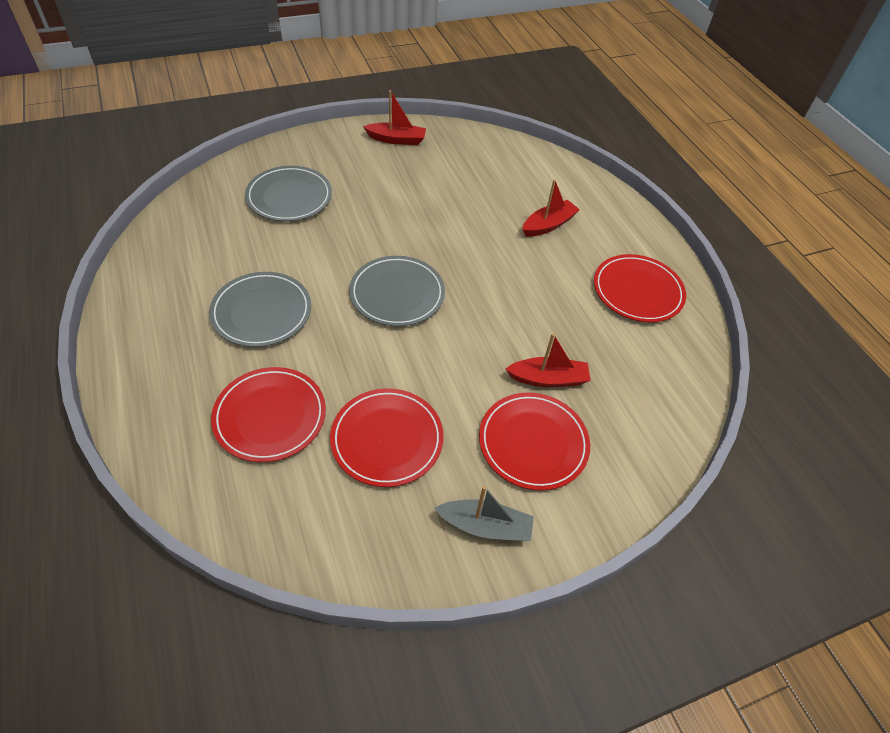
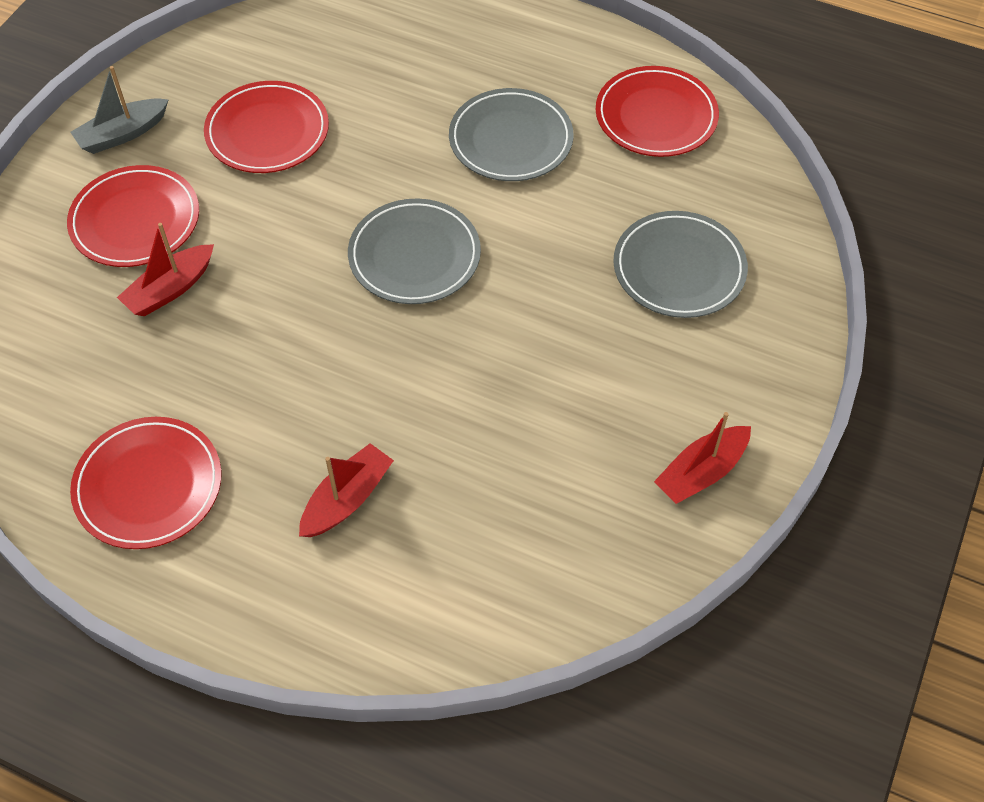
camera: 140 degrees right, 5 degrees up
(270, 416) = (382, 78): red plate -> red plate (656, 116)
(548, 225) = (347, 499): red boat -> red boat turned 150 degrees counterclockwise

